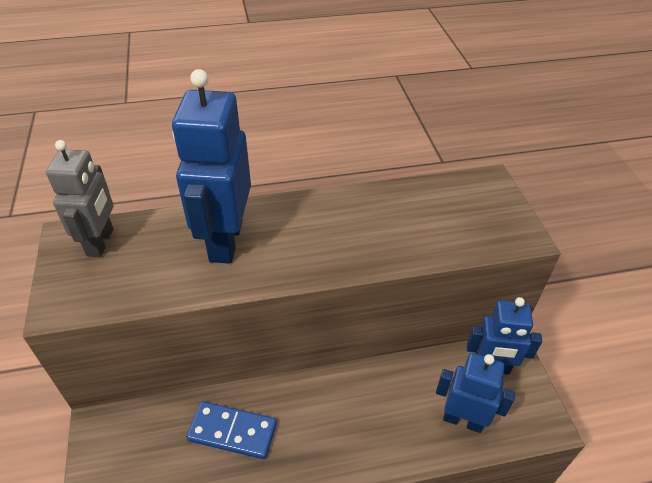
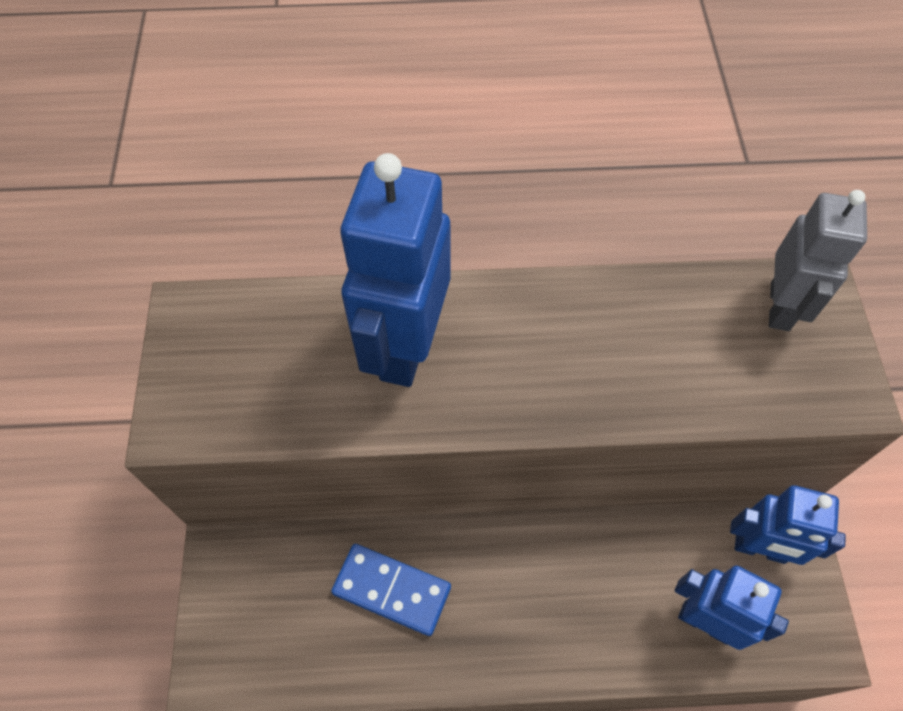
camera: 10 degrees right, 15 degrees up
(101, 242) = (231, 327): grey robot -> grey robot (780, 306)

